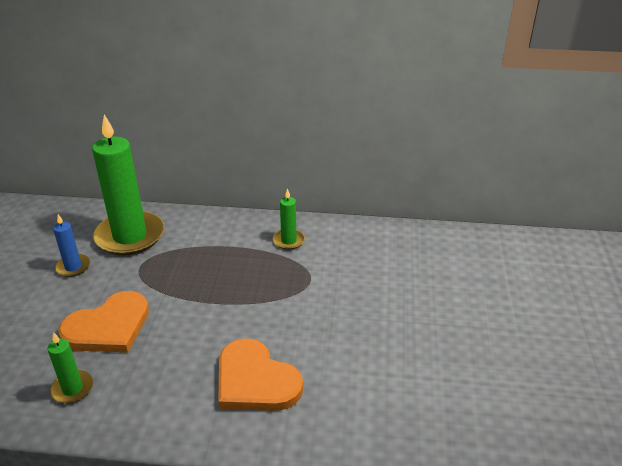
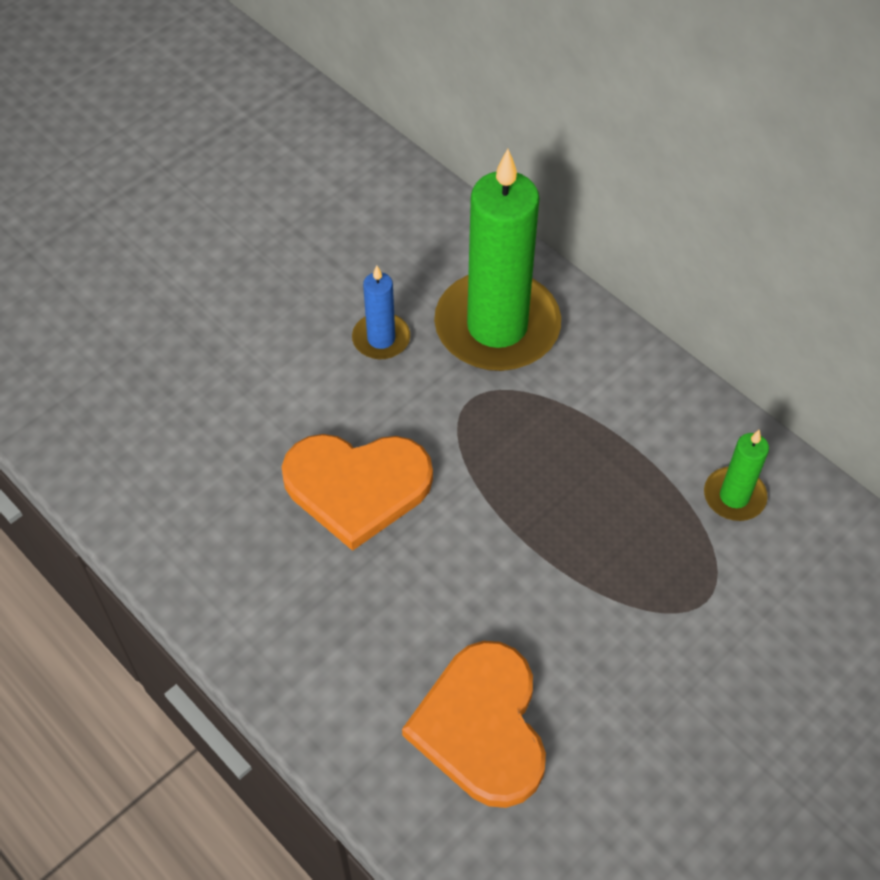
camera: 40 degrees right, 20 degrees up
(72, 388) = (250, 562): green candle -> none

